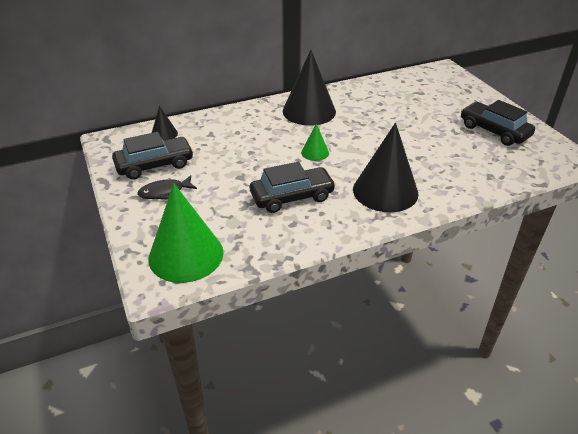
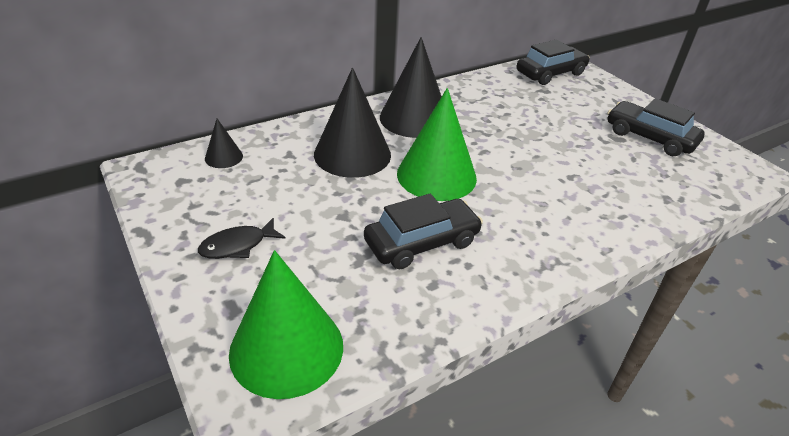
camera: 10 degrees left, 0 degrees up
(154, 165) = (217, 204): black car -> black car (550, 73)
(315, 152) = (436, 175): green cone -> green cone, size x2.13
(385, 191) = (544, 227): black cone -> black cone (352, 154)

